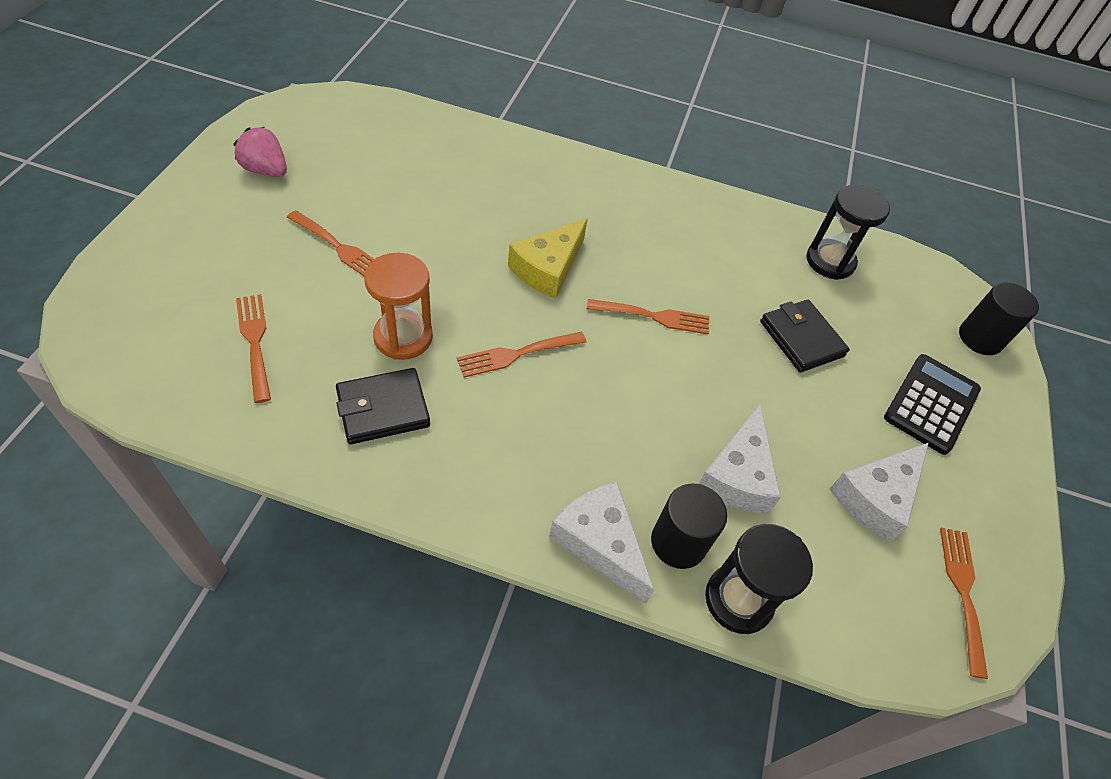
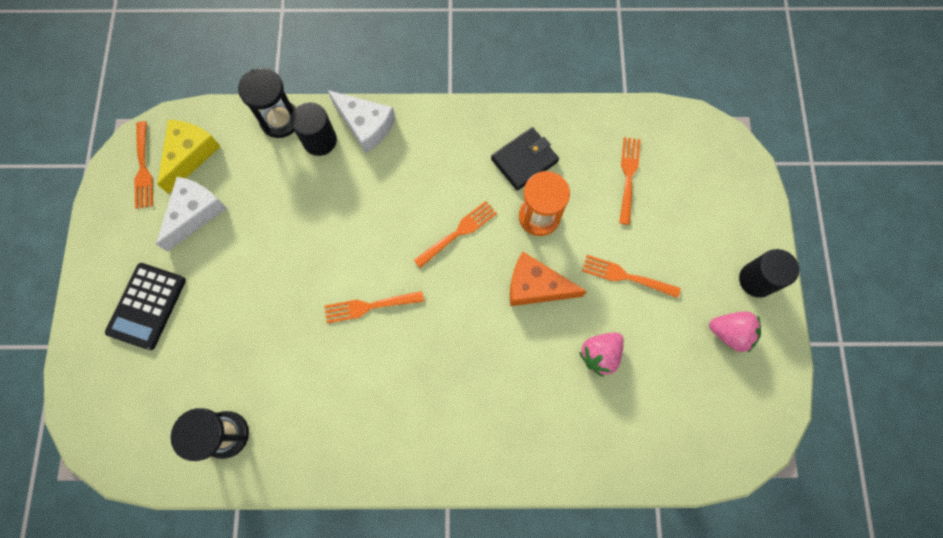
camera: 170 degrees right, 20 degrees up
(255, 342) = (628, 176): orange fork -> orange fork turned 135 degrees counterclockwise
(415, 198) = (600, 354): none -> pink strawberry
(449, 272) = (536, 286): none -> orange cheese
(548, 268) = (464, 322): yellow cheese -> yellow cheese (190, 155)
(737, 475) = (289, 196): white cheese -> none
(801, 339) = (250, 331): black wallet -> none
(980, 338) = (95, 393): black cylinder -> black cylinder (756, 280)

